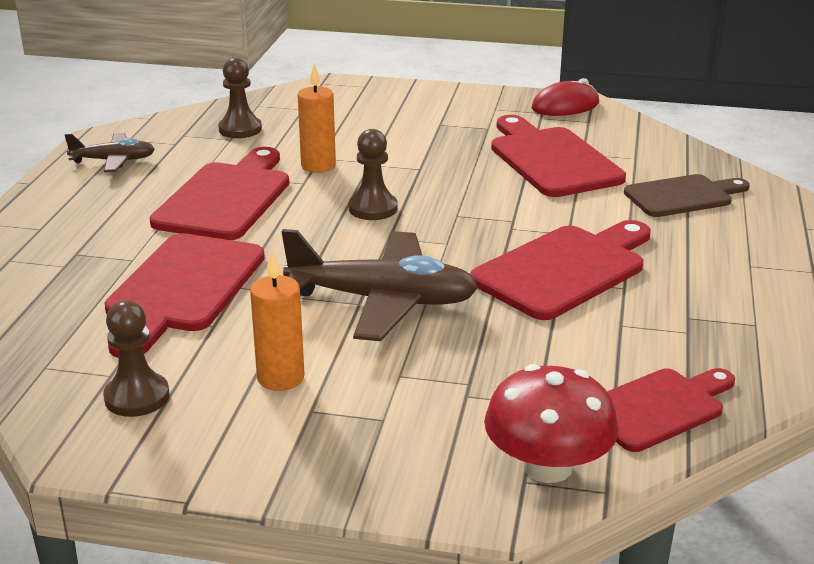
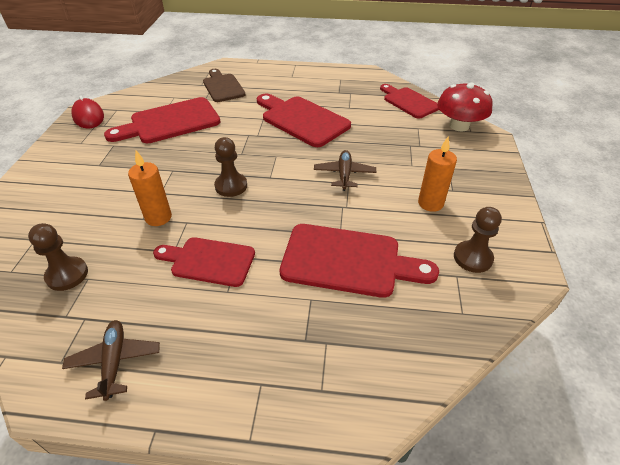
camera: 95 degrees left, 15 degrees up
(226, 198) = (209, 261): red cutting board -> red cutting board, size x0.66
(382, 301) = (344, 174): brown plane -> brown plane, size x0.54

